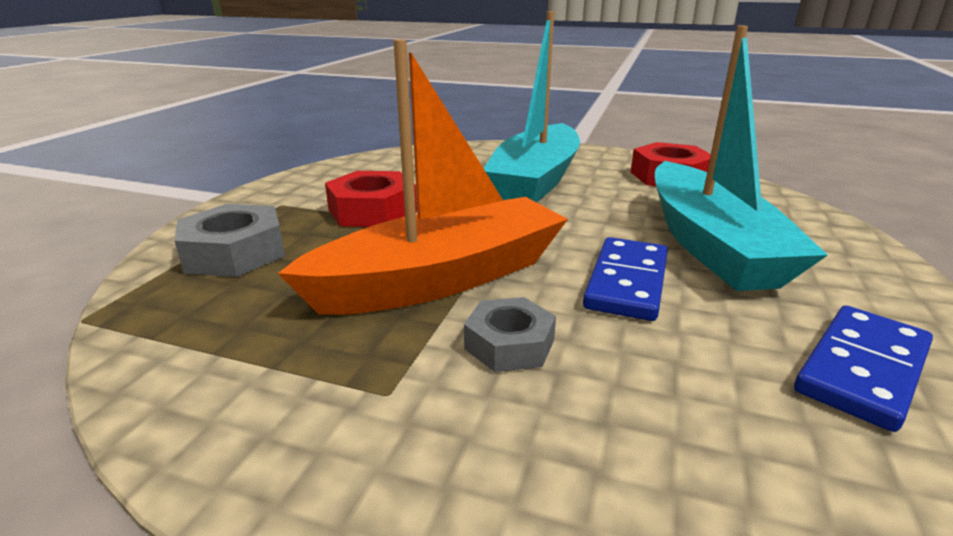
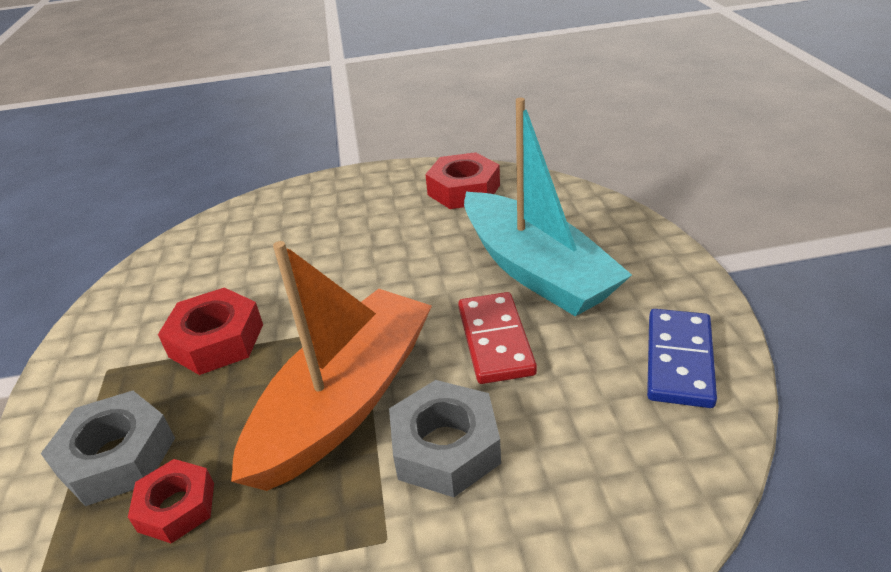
camera: 25 degrees left, 10 degrees up
(241, 298) = (176, 507): none -> red nut
(509, 344) = (446, 447): grey nut -> grey nut, size x1.51
(535, 181) = (349, 238): turquoise boat -> none
(626, 282) = (495, 340): blue domino -> red domino

